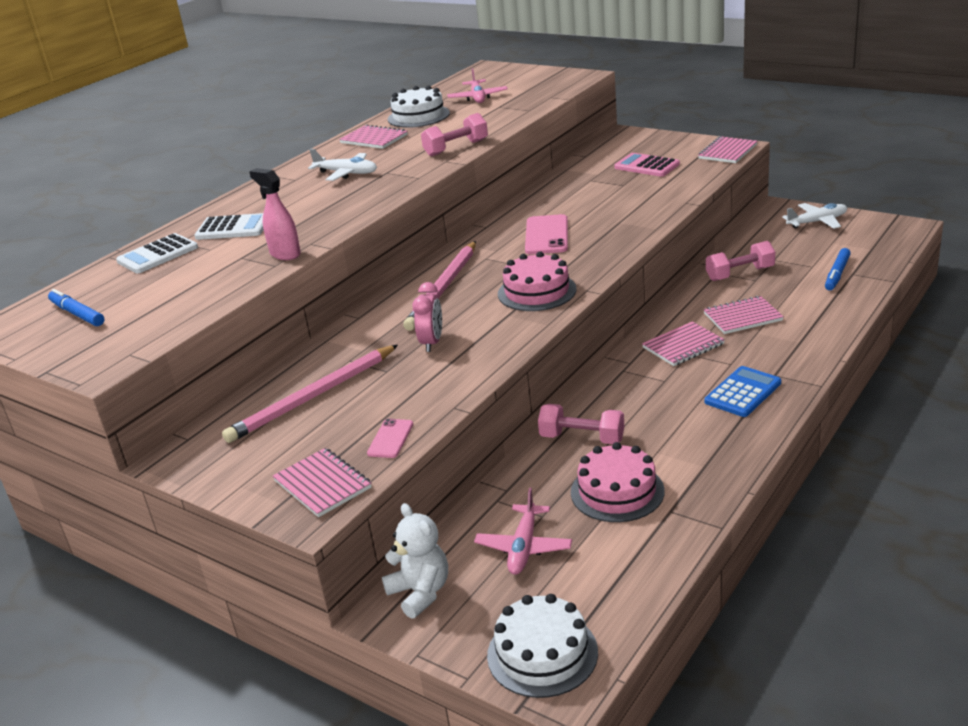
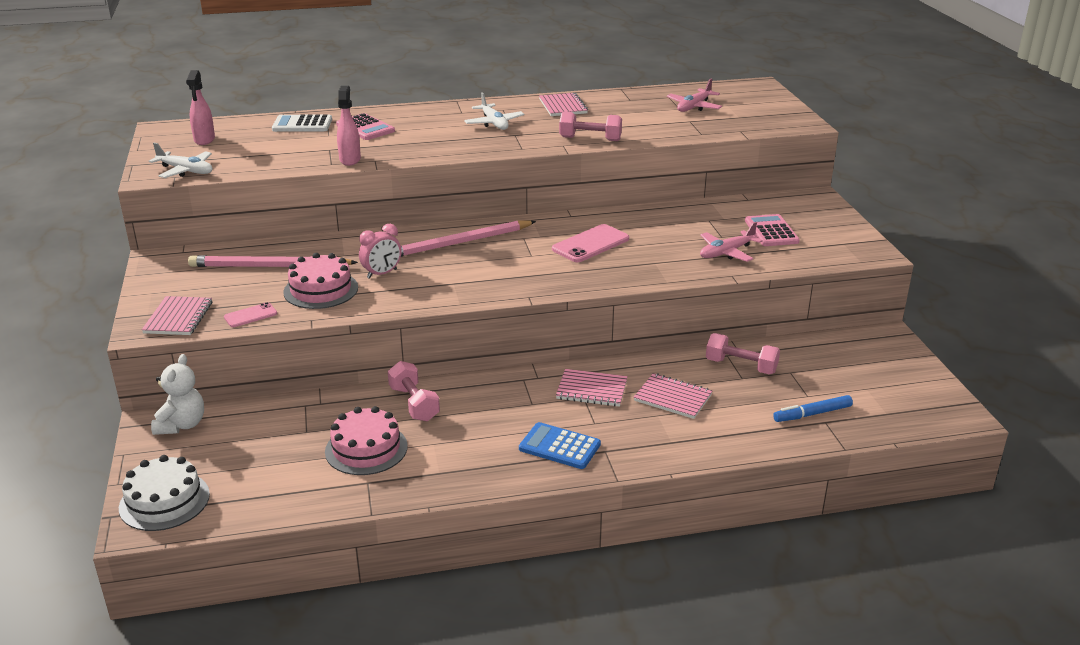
camera: 40 degrees right, 0 degrees up
(77, 314) = (204, 140): blue marker -> pink spray bottle
(233, 228) = (365, 128): white calculator -> pink calculator
(418, 116) = (626, 102): white cake -> none
(524, 547) = (264, 441): pink plane -> pink plane (726, 252)
(537, 291) = (500, 279): pink cake -> pink cake (321, 290)
(727, 152) = (858, 254): pink notebook -> none
(743, 392) = (559, 447): blue calculator -> blue calculator turned 150 degrees counterclockwise
(817, 222) = (892, 365): white plane -> white plane (186, 171)

